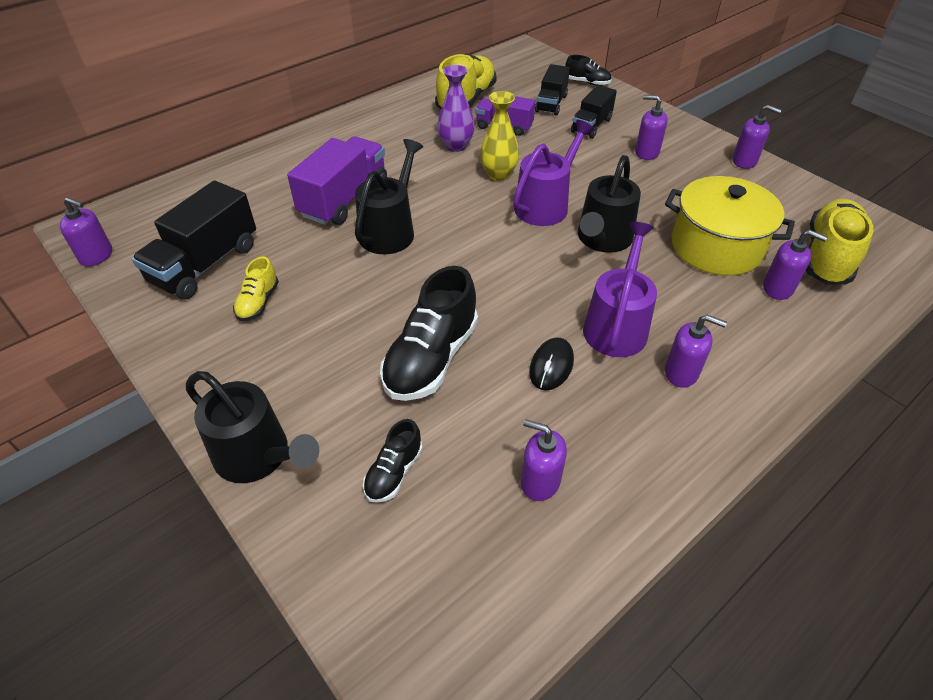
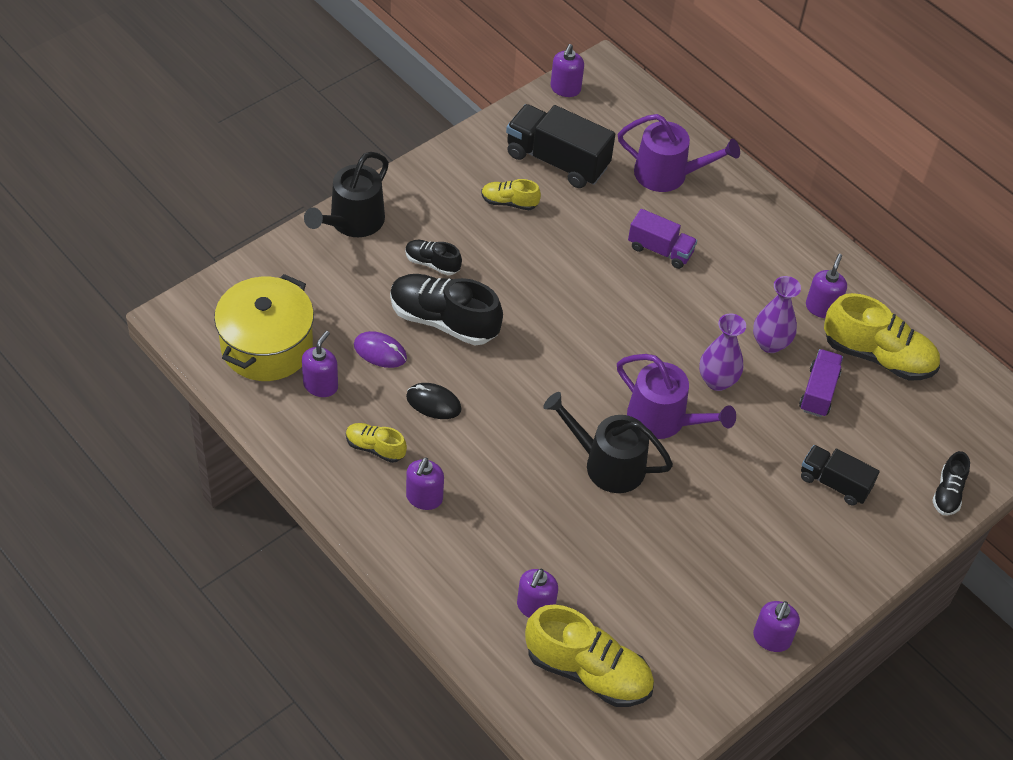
camera: 85 degrees right, 5 degrees up
(344, 199) = (660, 250): purple truck -> purple truck, size x0.61
(390, 230) = (611, 288): black watering can -> none
(394, 472) = (334, 299): black shoe -> black shoe (432, 263)
(480, 418) = (380, 352): none -> purple mouse
(498, 174) = (717, 381): yellow vase -> purple vase
(551, 103) = (883, 445): black truck -> none
(616, 325) = (482, 458): purple watering can -> purple watering can (667, 174)
(625, 419) = (375, 448): none -> yellow shoe
(646, 152) = (779, 533): purple soap dispenser -> purple soap dispenser (822, 307)
(716, 247) = (600, 566): yellow pot -> yellow pot (267, 346)

